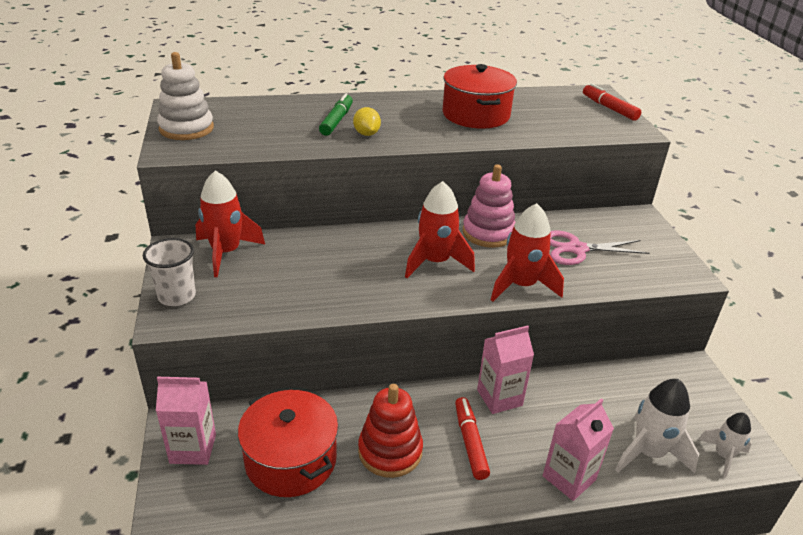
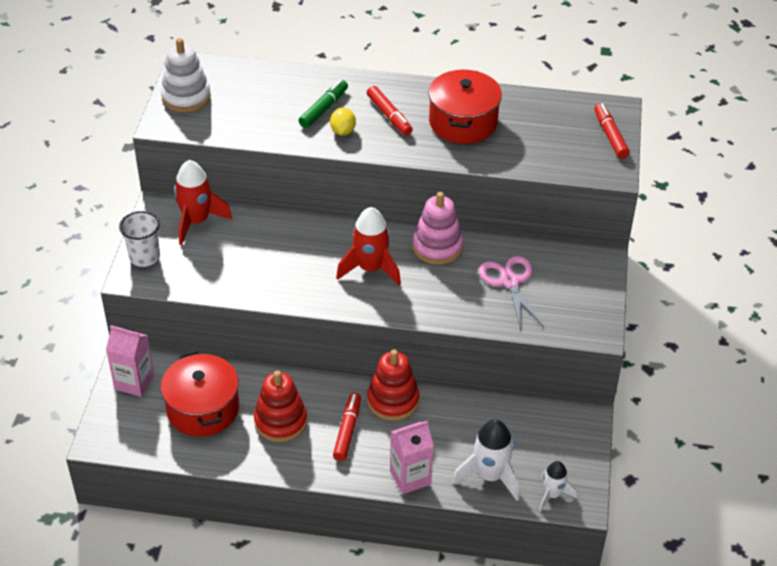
camera: 20 degrees right, 10 degrees up
(404, 118) = (389, 116): none -> red marker
(499, 397) = (393, 400): pink carton -> red stacking toy
(521, 285) = (432, 308): red rocket -> none
(576, 249) = (510, 282): pink scissors -> pink scissors turned 60 degrees clockwise

